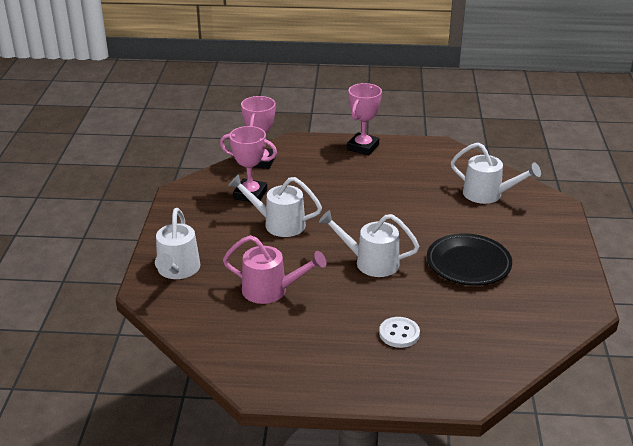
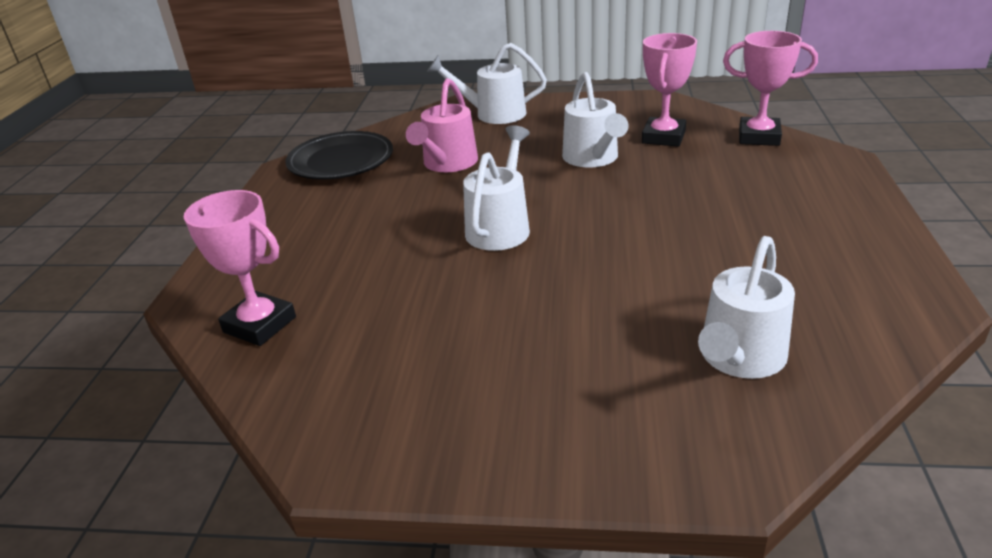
camera: 95 degrees right, 0 degrees up
(278, 224) = (593, 159): white watering can -> white watering can turned 150 degrees clockwise
(363, 147) = (859, 215): pink trophy -> pink trophy (259, 325)
(399, 333) = (336, 249): white button -> none
(468, 264) = (490, 317): black plate -> black plate (341, 161)

